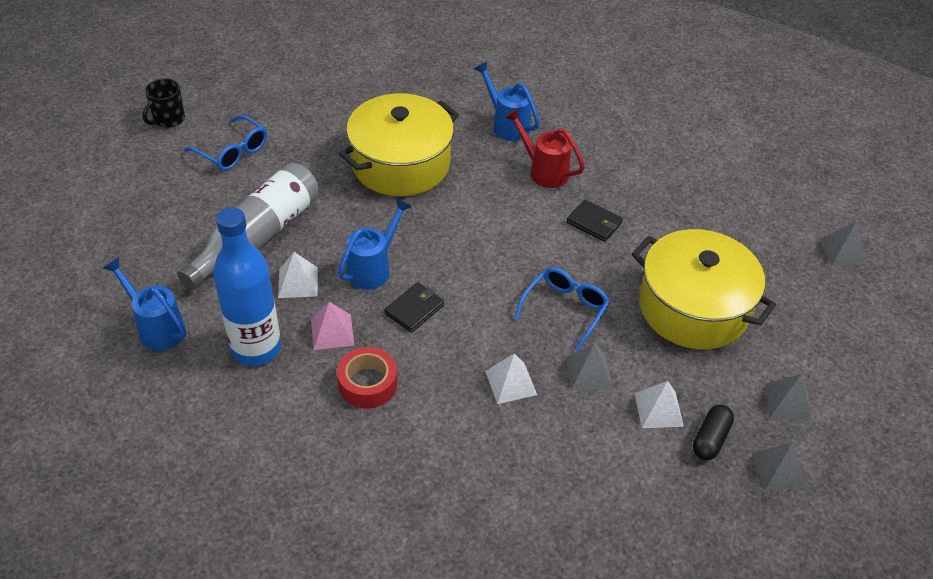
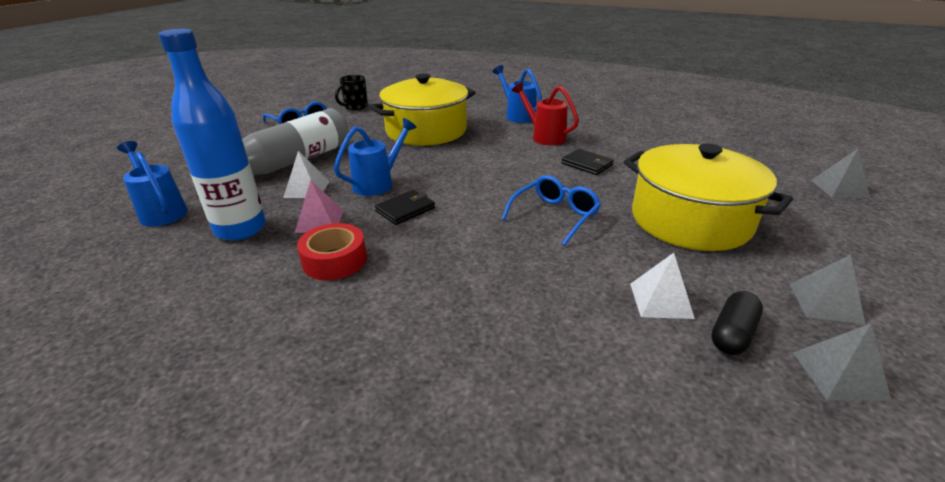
camera: 10 degrees right, 15 degrees down
(168, 119) = (262, 109): black mug -> black mug (355, 107)
(511, 383) = (488, 267): white pyramid -> none
(588, 372) = (576, 263): grey pyramid -> none

